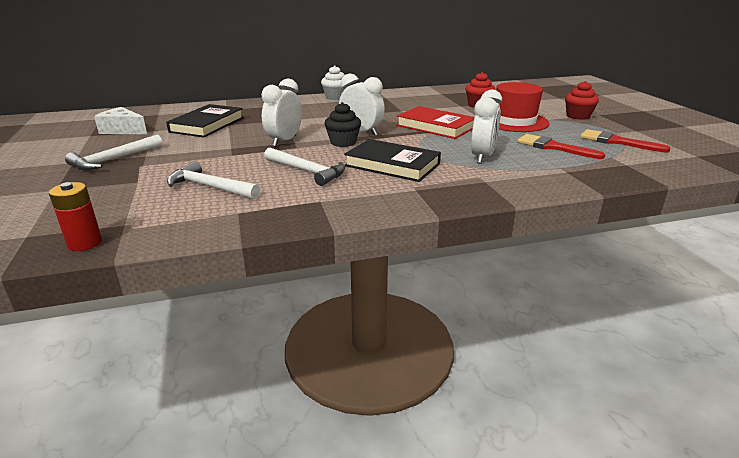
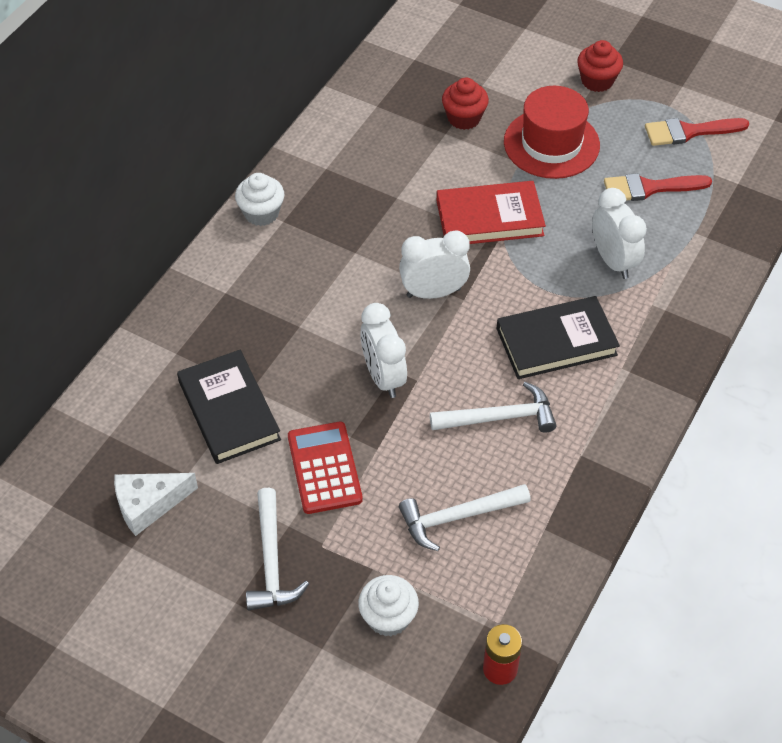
camera: 45 degrees left, 25 degrees up
(100, 197) = (388, 617): none -> white cupcake
(199, 150) = (324, 468): none -> red calculator
(343, 142) = (447, 331): black cupcake -> none

